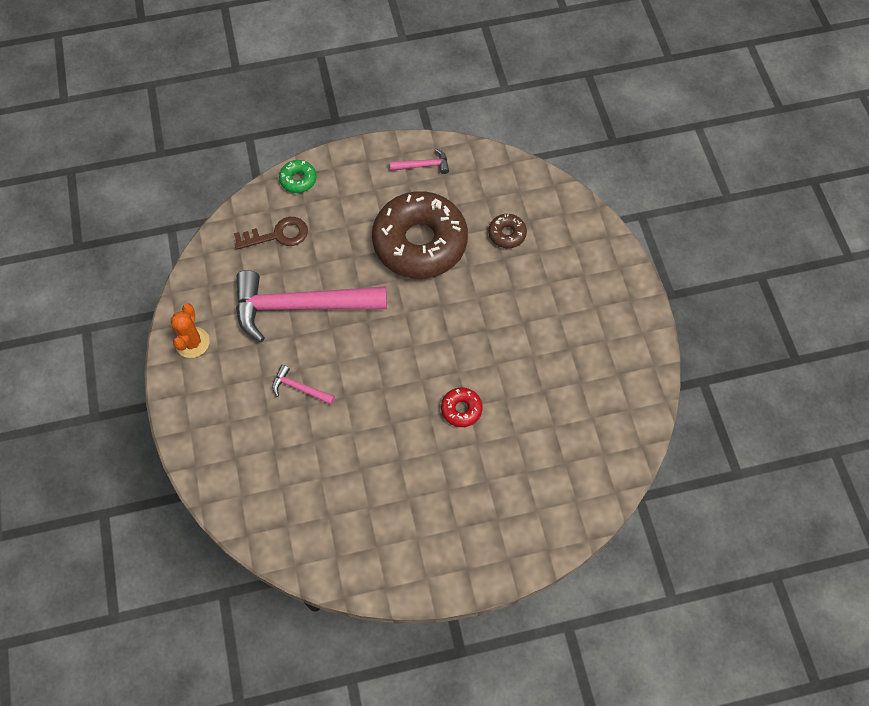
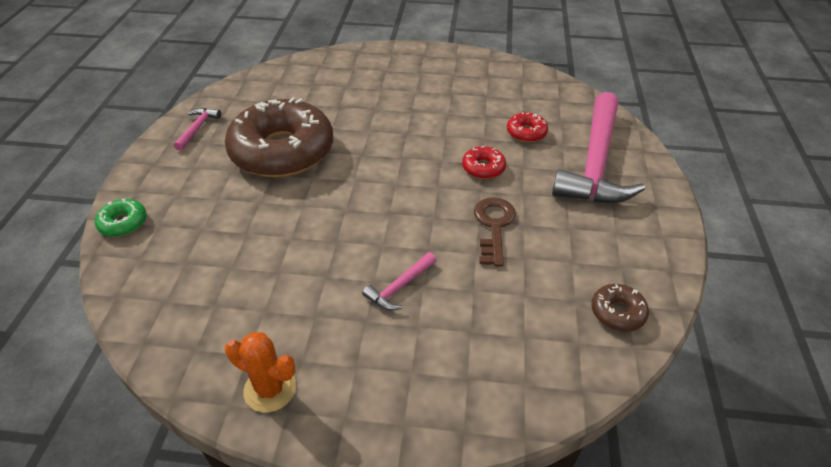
camera: 70 degrees left, 20 degrees down
(277, 235) = (180, 259): brown key -> brown key (494, 226)
(300, 306) = (292, 261): pink hammer -> pink hammer (595, 163)
(507, 234) = (316, 98): brown donut -> brown donut (617, 312)
(531, 434) = (526, 133): none -> red donut

